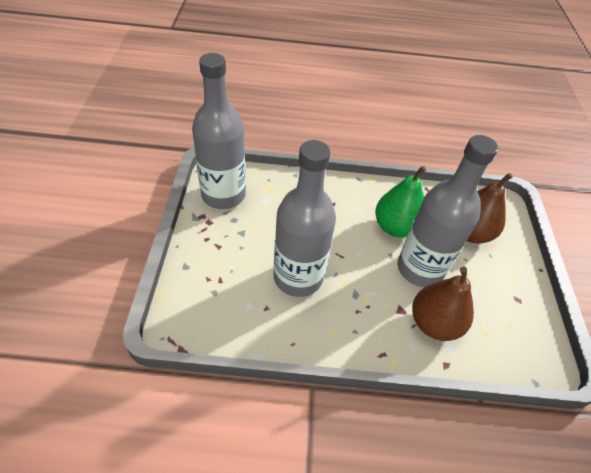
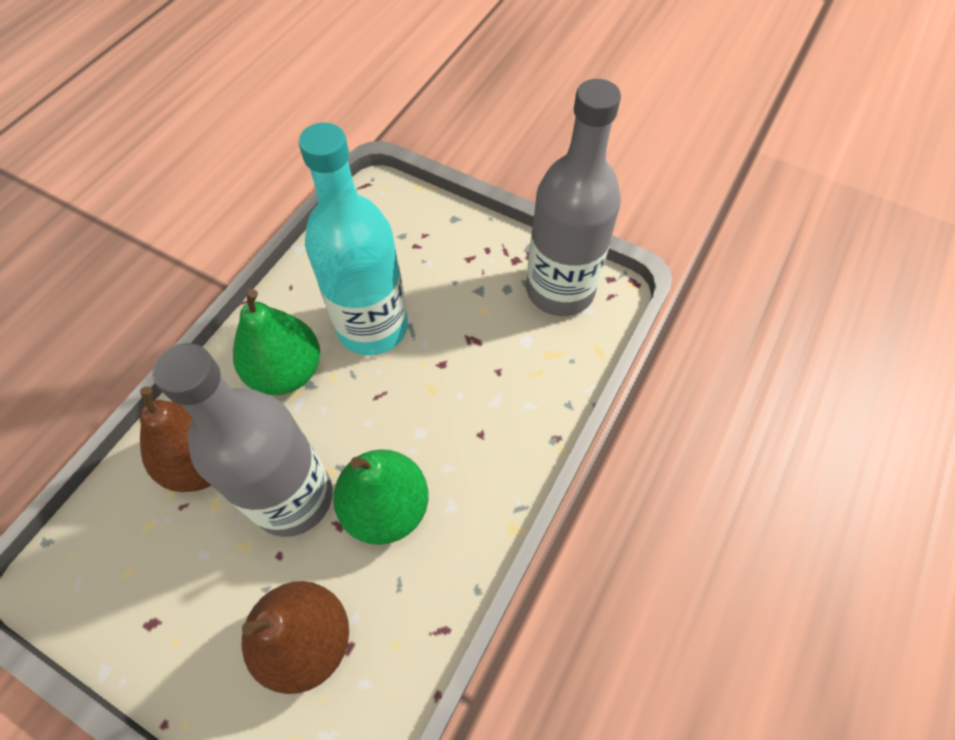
camera: 120 degrees right, 10 degrees up
(298, 277) = (373, 327): grey bottle -> turquoise bottle
(355, 310) = (286, 371): none -> green pear

